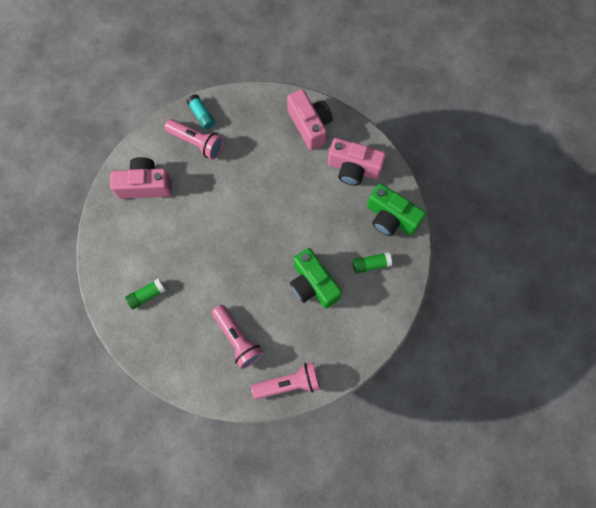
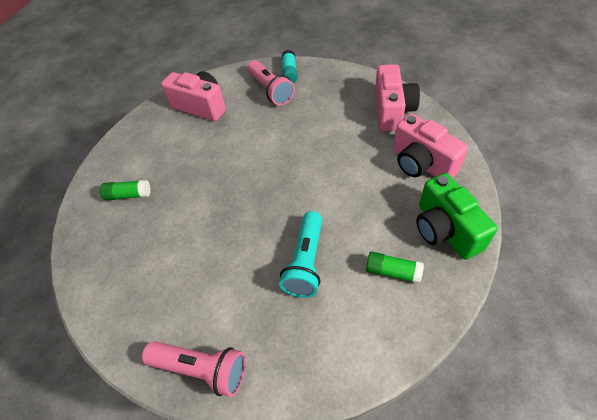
camera: 35 degrees right, 20 degrees down
(237, 339) = (181, 281): pink flashlight -> none
(313, 284) = (306, 262): green camera -> turquoise flashlight

